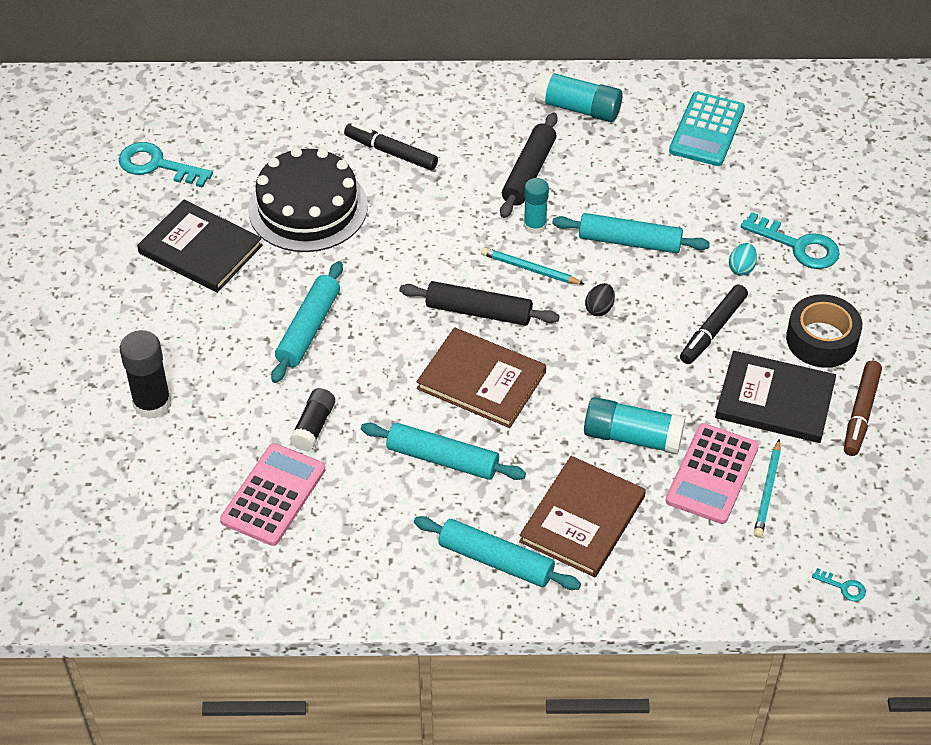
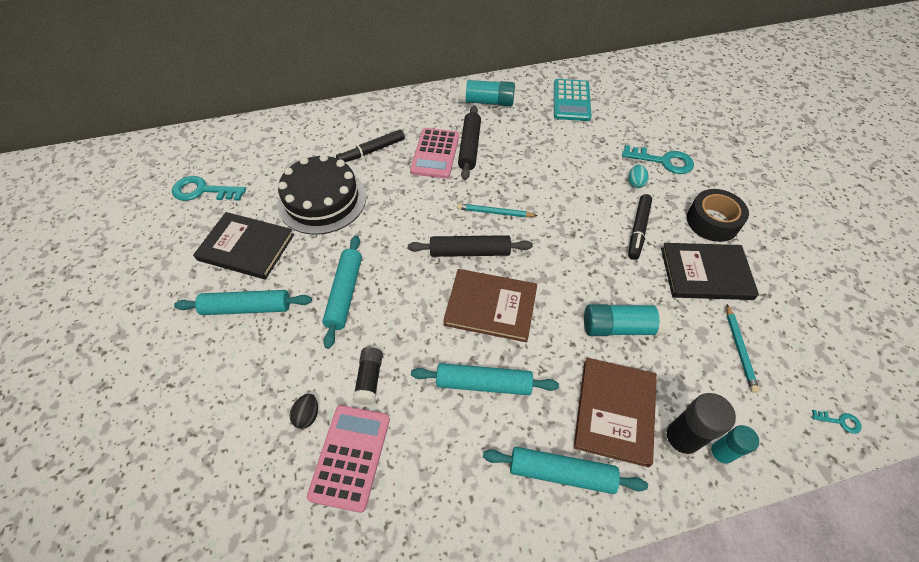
camera: 15 degrees left, 5 degrees up
(152, 403) = (226, 391): black glue stick -> black glue stick (679, 440)
(391, 152) = (371, 151): black marker -> black marker turned 45 degrees counterclockwise
(535, 225) = (486, 181): turquoise glue stick -> turquoise glue stick (719, 454)
(599, 308) = (554, 231): black egg -> black egg (307, 415)
(629, 241) = (554, 180): turquoise rolling pin -> turquoise rolling pin (247, 307)
(712, 474) = (693, 345): pink calculator -> pink calculator (435, 153)
(860, 413) = (767, 270): brown marker -> none

